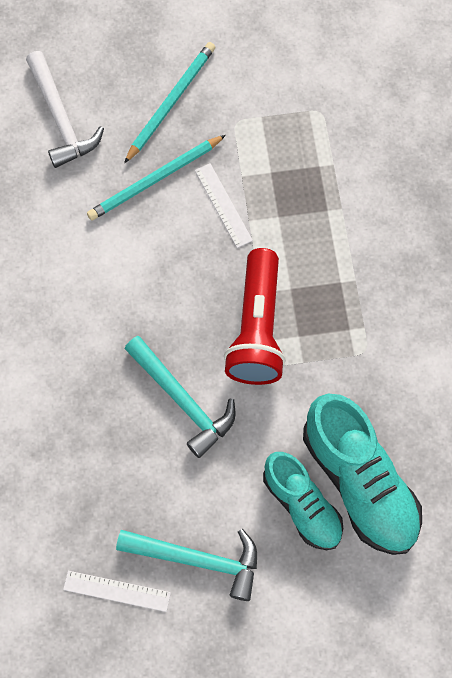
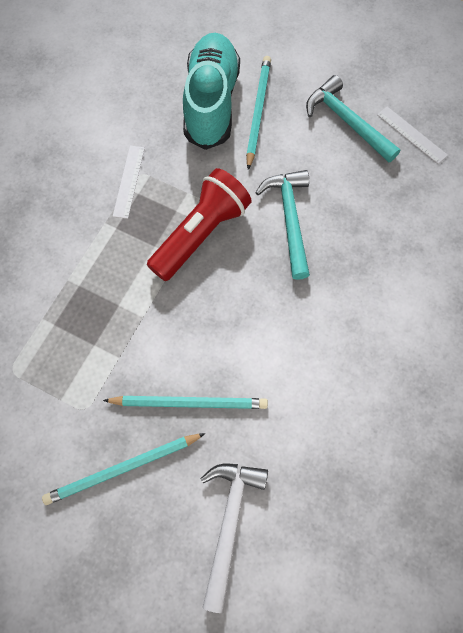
camera: 145 degrees left, 0 degrees up
(223, 205) = (152, 343): white ruler -> white ruler (129, 181)
(302, 506) = (258, 112): turquoise shoe -> turquoise pencil

